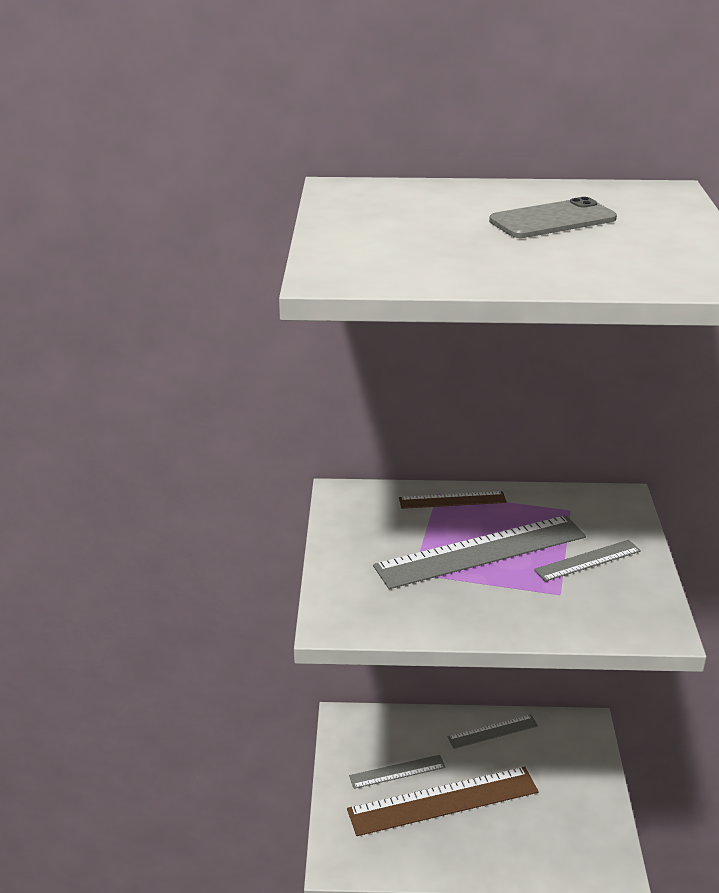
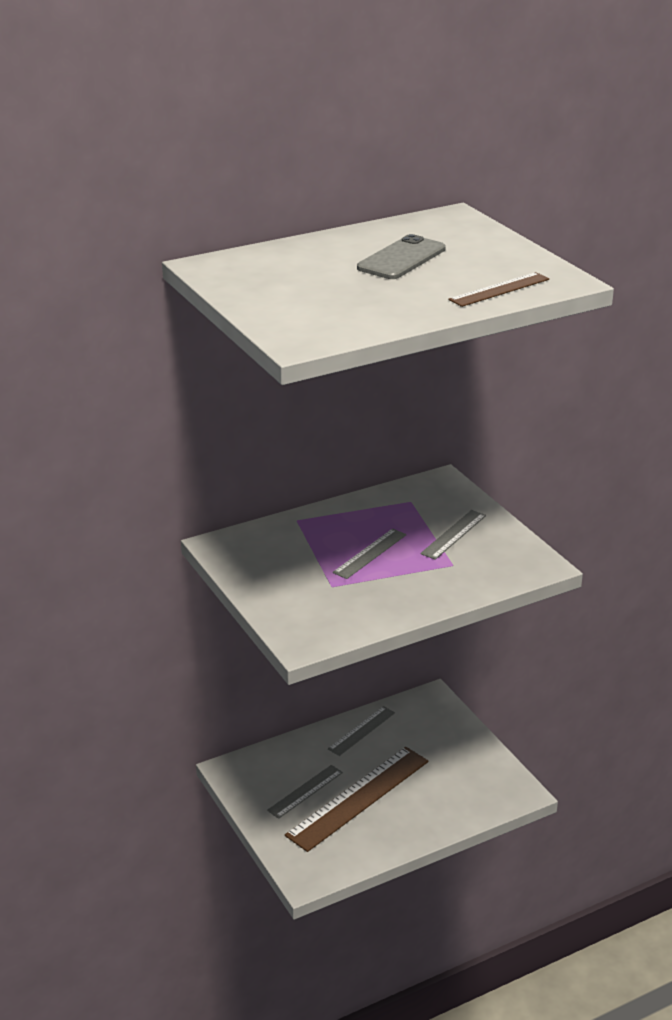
camera: 30 degrees left, 0 degrees up
(452, 500) = (314, 522): brown ruler -> brown ruler (499, 289)
(481, 551) = (370, 553): grey ruler -> grey ruler, size x0.52

